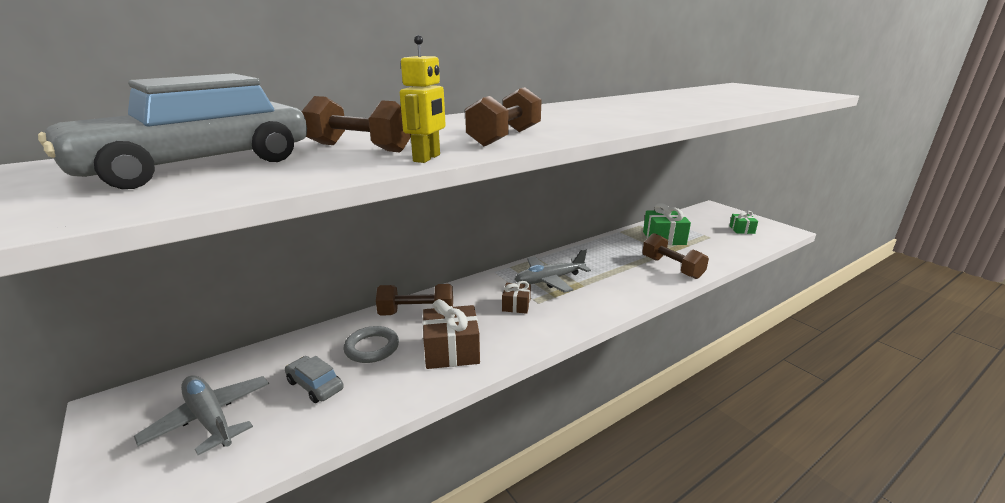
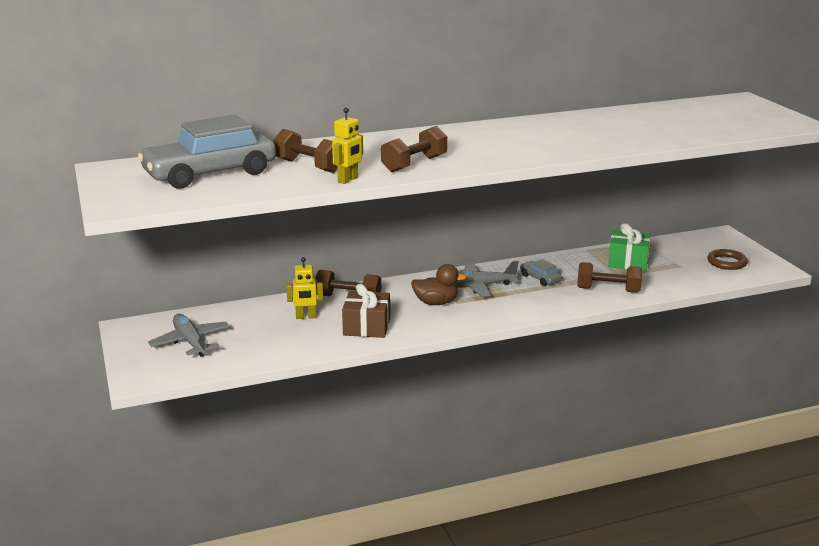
camera: 15 degrees right, 0 degrees up
(315, 385) = (260, 334): grey car -> grey car (540, 278)
(372, 348) = (306, 317): grey ring -> yellow robot
(516, 305) = (436, 303): brown gift -> brown duck
(671, 268) = (608, 290): brown dumbbell -> brown dumbbell turned 60 degrees counterclockwise
(742, 229) = (726, 262): green gift -> brown ring

